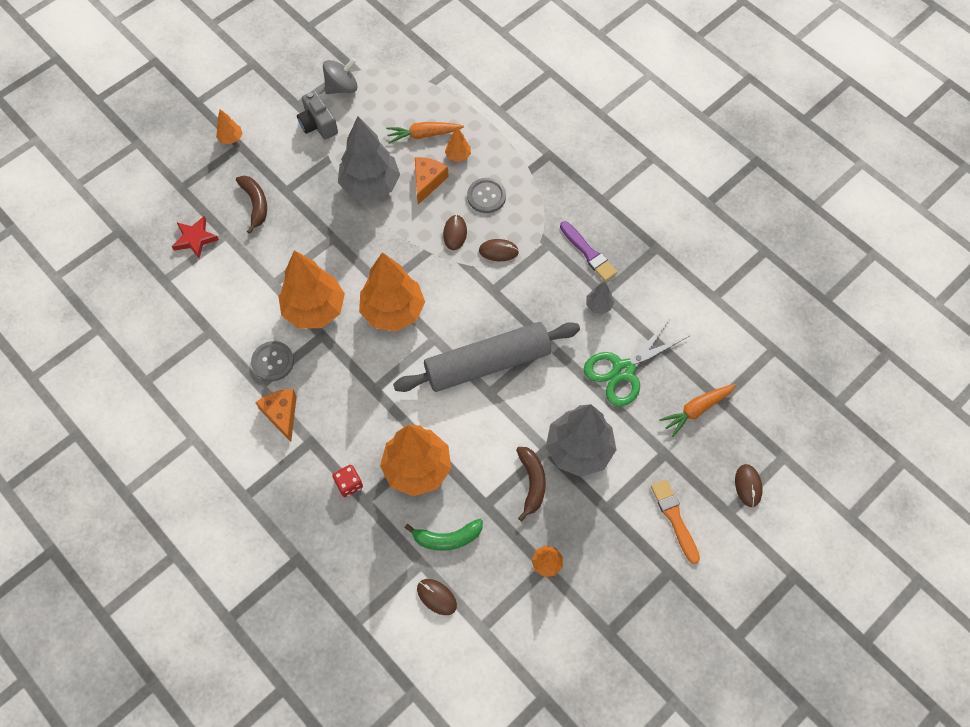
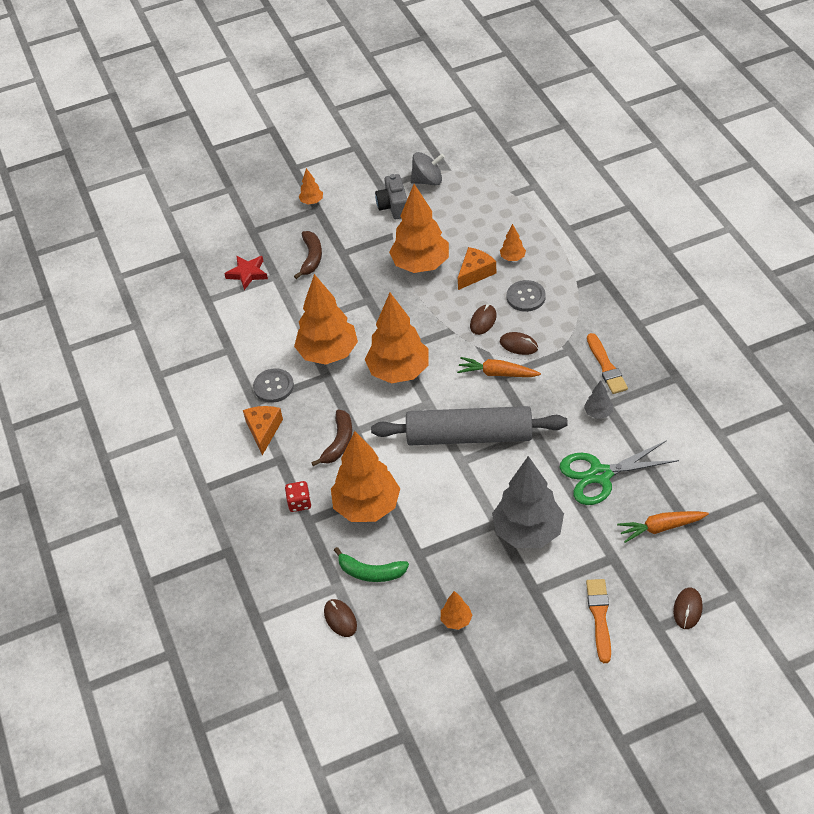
camera: 25 degrees right, 15 degrees down
(370, 185) = (420, 265): grey tree -> orange tree
(423, 135) = (487, 234): orange carrot -> orange carrot (497, 373)
(532, 483) = (470, 547): brown banana -> brown banana (339, 442)
(588, 253) = (606, 366): purple brush -> orange brush

